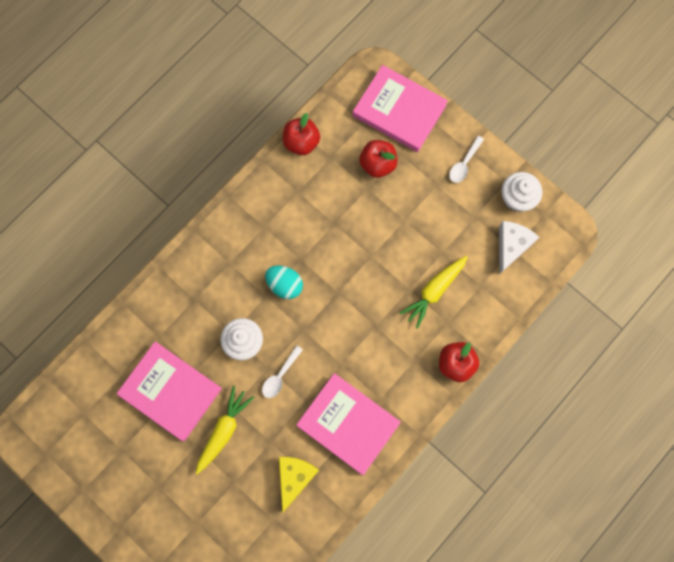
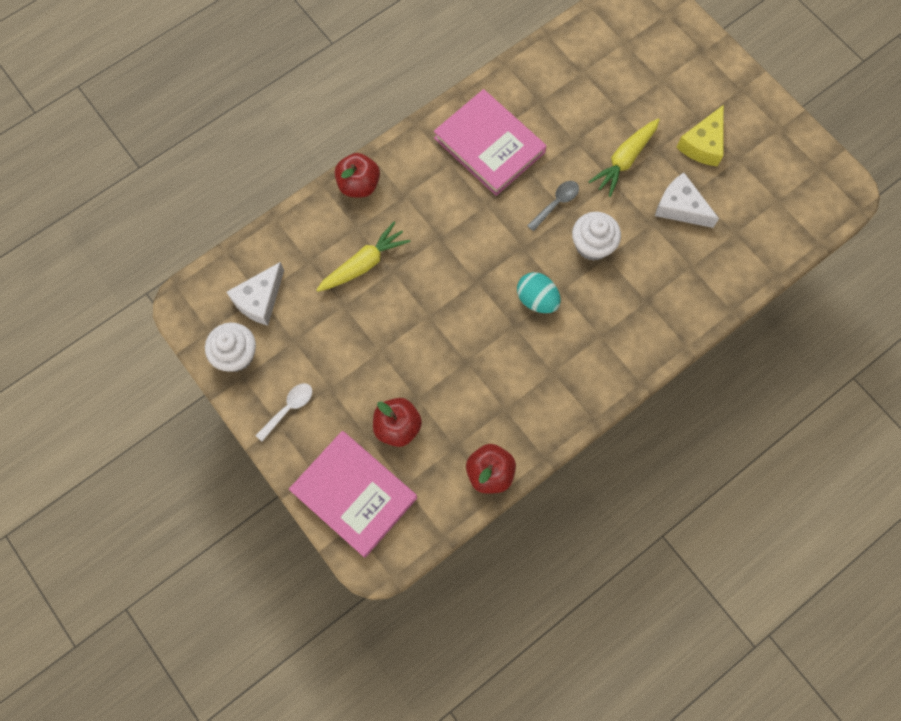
camera: 170 degrees left, 5 degrees down
(170, 391) = (680, 207): pink book -> white cheese
(280, 376) = (556, 203): white spoon -> grey spoon
(295, 477) = (554, 105): yellow cheese -> yellow cheese (703, 144)

